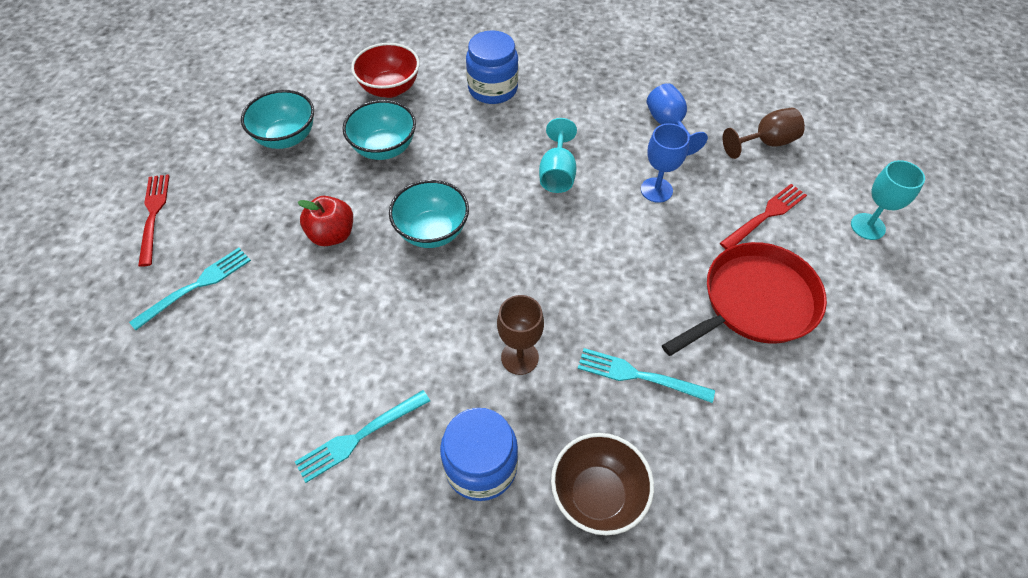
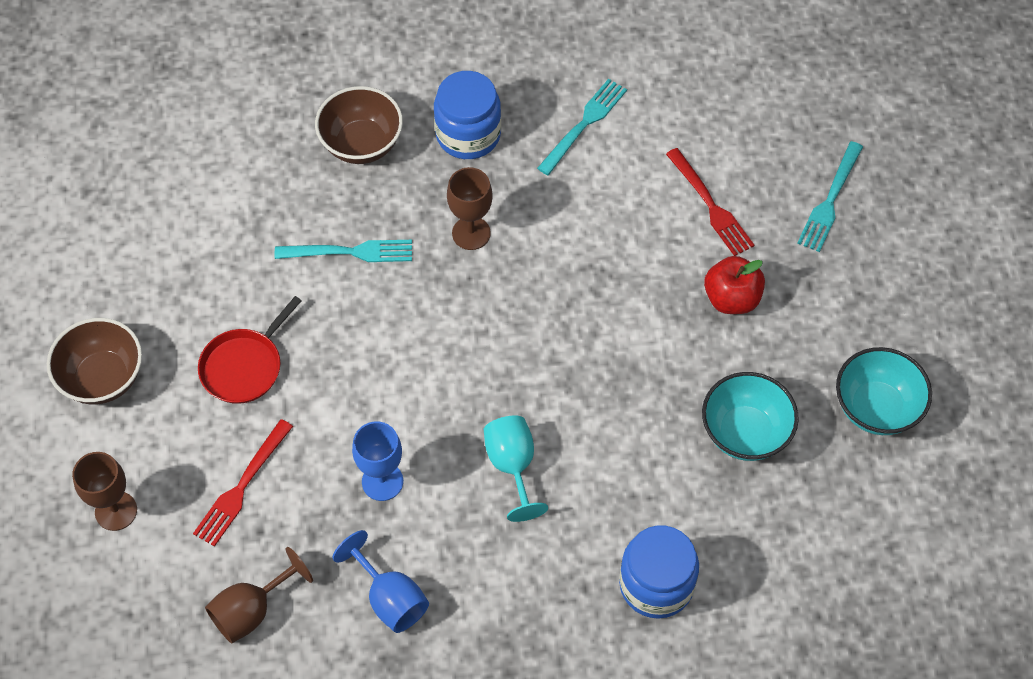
camera: 160 degrees right, 5 degrees up
(153, 215) = (942, 258): red fork -> red fork (711, 206)
(390, 88) = (798, 535): red bowl -> none
(432, 231) = (624, 338): turquoise bowl -> none
(754, 302) = (244, 366): red pan -> red pan, size x0.63
(867, 226) = (116, 511): turquoise goblet -> brown goblet
(885, 330) = (103, 378): none -> brown bowl

